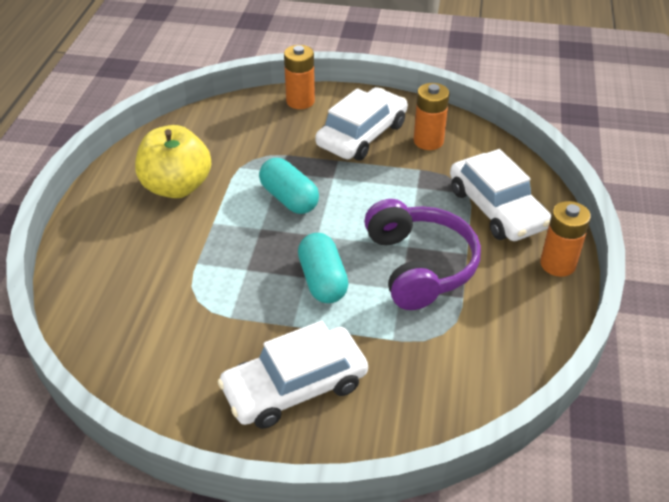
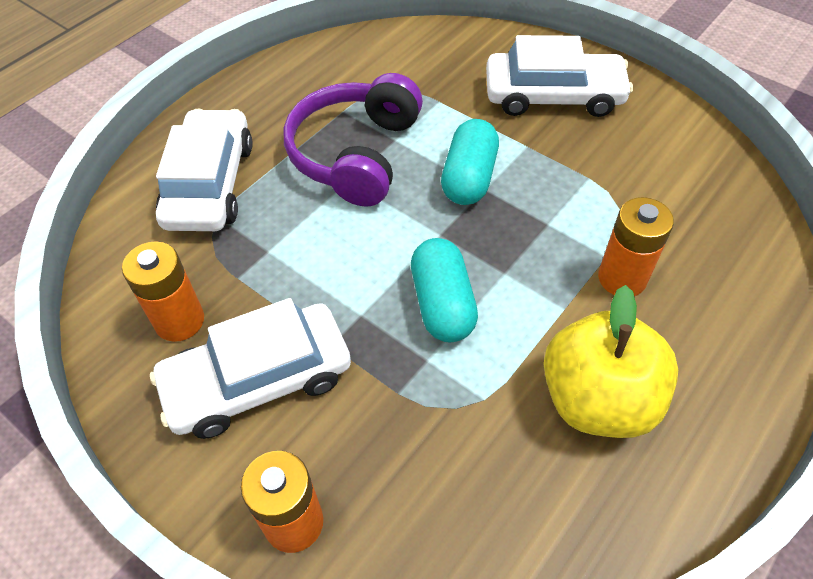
camera: 150 degrees left, 10 degrees up
(557, 264) = (222, 105): orange battery -> orange battery (622, 278)

